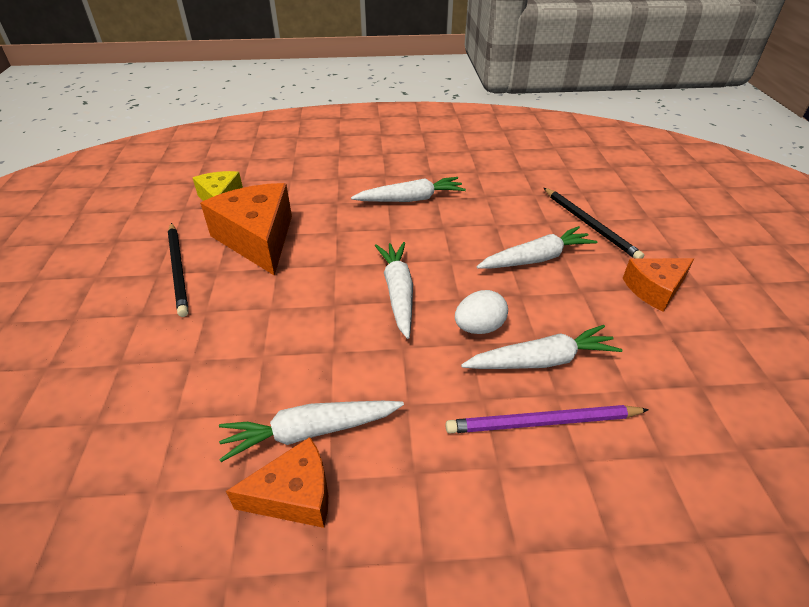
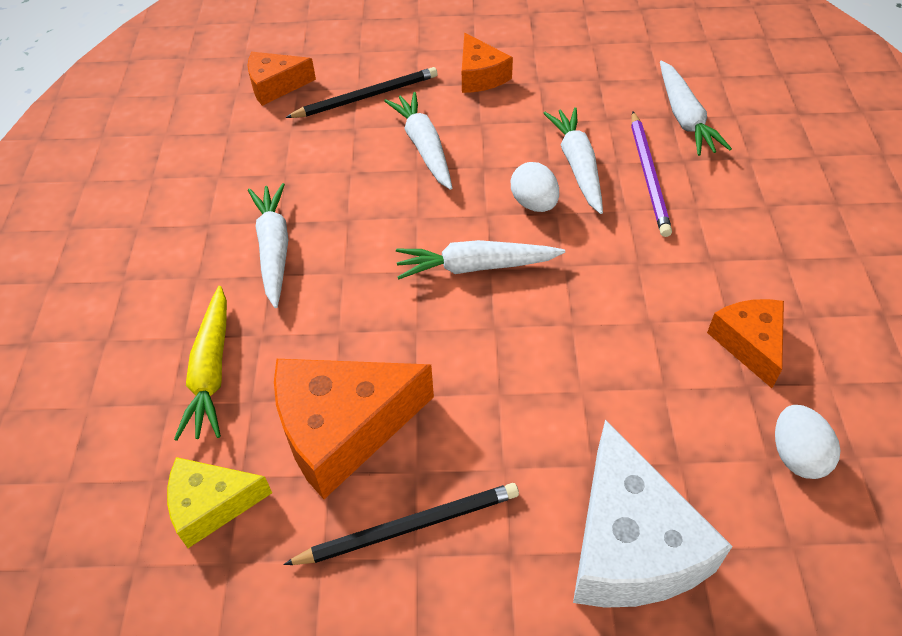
camera: 85 degrees left, 10 degrees up
(117, 379) = (630, 545): none -> white cheese
(150, 519) = (796, 455): none -> white egg
(310, 432) = (680, 337): white carrot -> white carrot (684, 118)
(311, 189) = (211, 371): none -> yellow carrot
(582, 183) = (275, 86): none -> orange cheese

